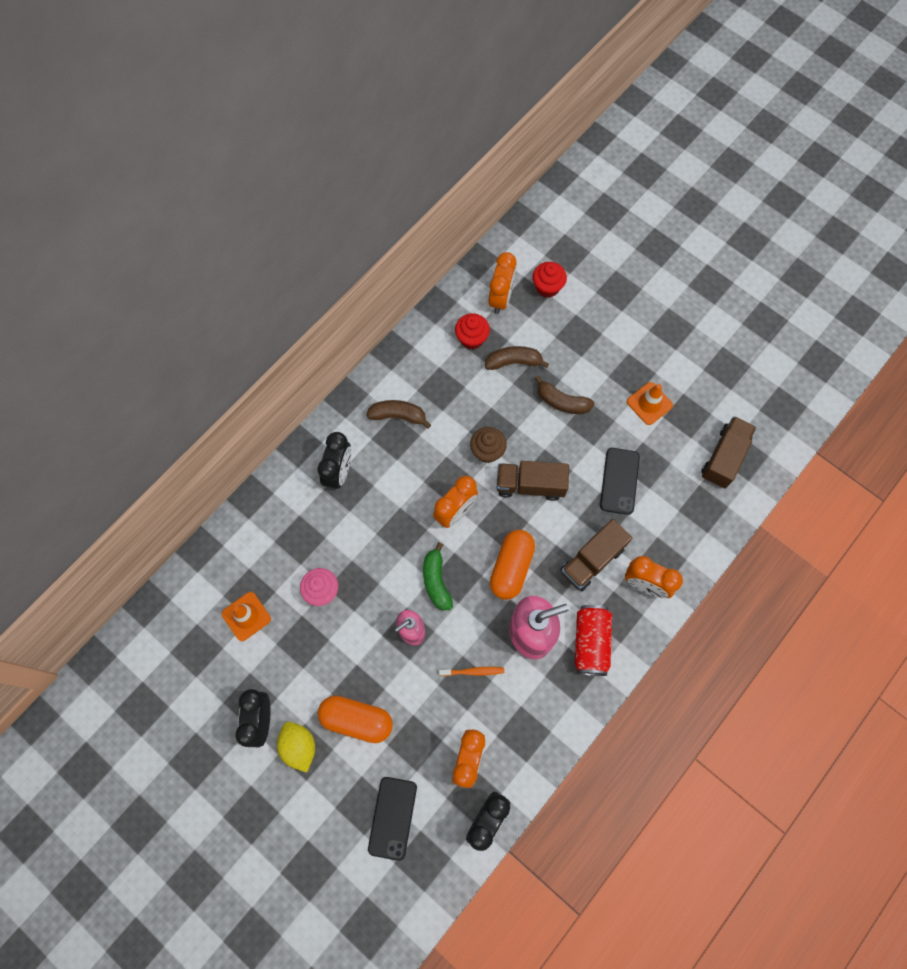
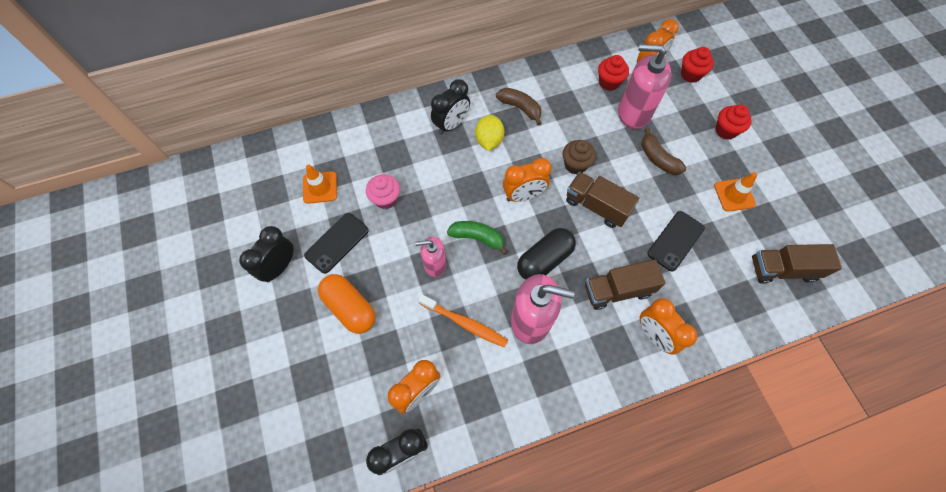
camera: 30 degrees right, 5 degrees down
(299, 746) = (294, 302): yellow lemon -> yellow lemon (489, 140)
(392, 818) = (327, 402): black phone -> black phone (337, 243)
(436, 581) = (477, 238): green banana -> green banana turned 90 degrees clockwise
(473, 671) = (465, 323): orange toothbrush -> orange toothbrush, size x1.57
(511, 567) = (544, 260): orange capsule -> black capsule
(514, 362) = (633, 113): brown banana -> pink soap dispenser
(590, 642) = (579, 356): red can -> none
(610, 336) = (725, 131): none -> red cupcake
(724, 458) = (782, 269): brown truck -> brown truck turned 150 degrees counterclockwise

